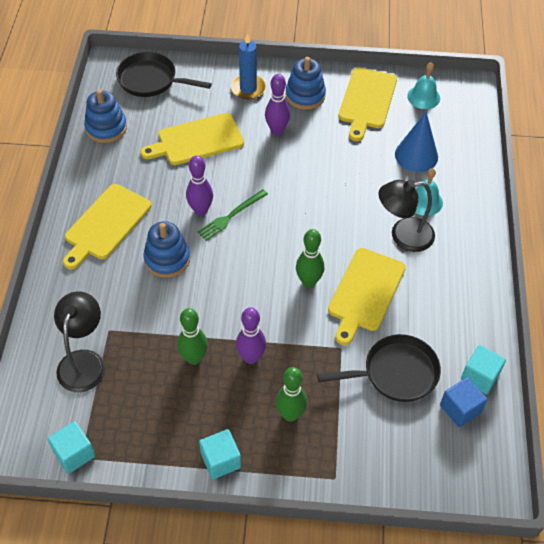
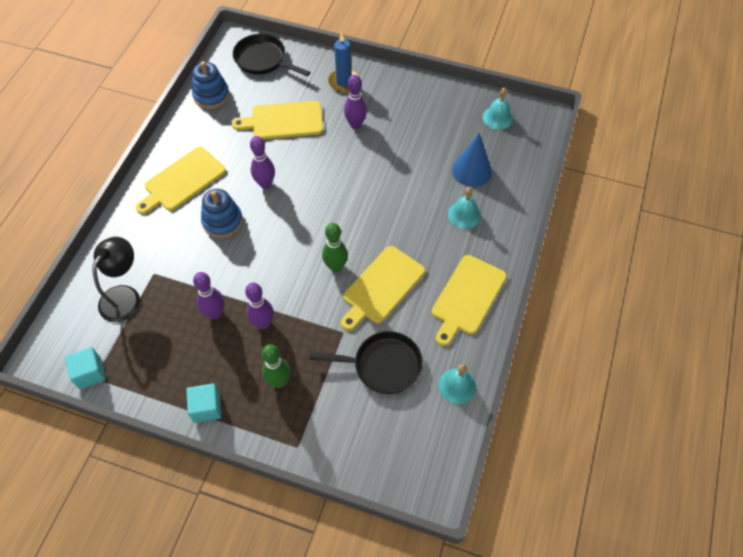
camera: 15 degrees right, 5 degrees up
(194, 358) = (215, 313): green bowling pin -> purple bowling pin
(231, 215) = (290, 194): green fork -> none
(305, 95) = (391, 97): blue stacking toy -> none
(367, 101) = (445, 112): yellow cutting board -> yellow cutting board (467, 297)
(403, 236) = (433, 242): black lamp -> none
(460, 409) = (429, 411): blue cube -> none
(480, 376) = (457, 386): turquoise cube -> turquoise bell

